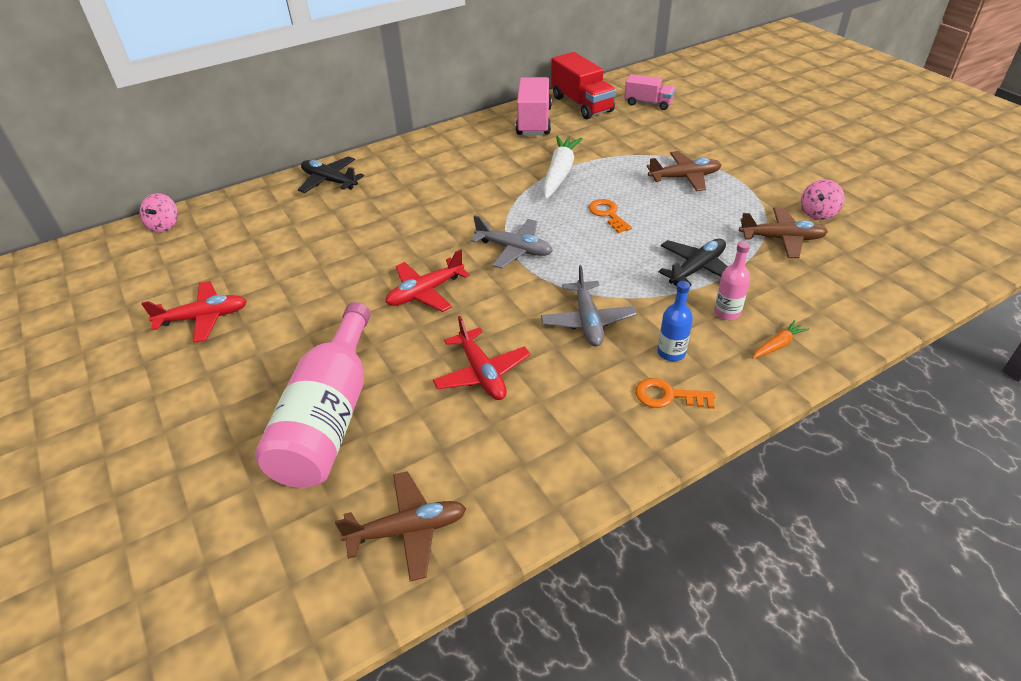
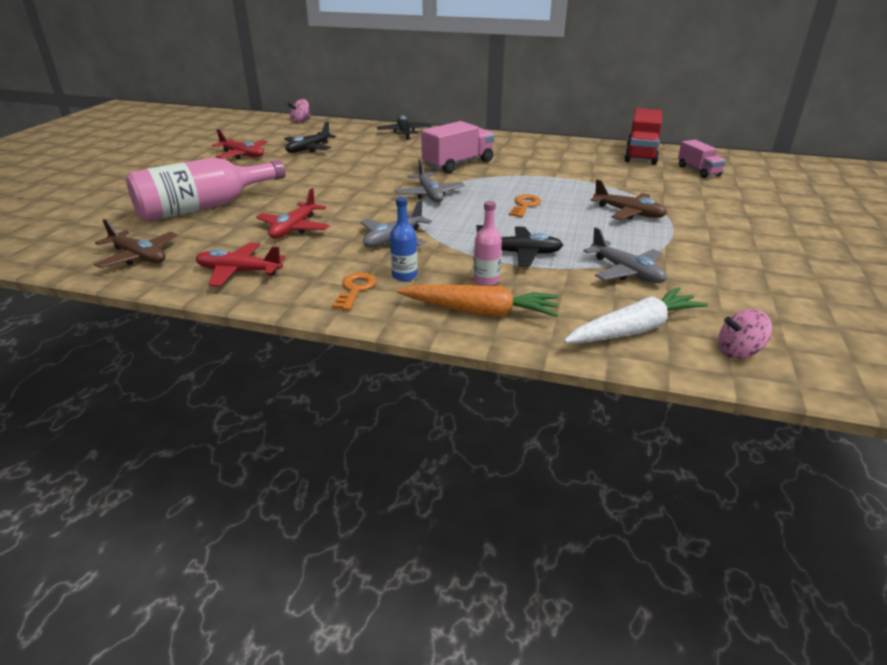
camera: 45 degrees right, 10 degrees down
(268, 262) = (308, 149): none -> black plane
(425, 292) = (344, 189): red plane -> red plane (239, 272)
(534, 121) = (584, 151): pink truck -> pink truck (458, 164)
(559, 173) = (540, 177): white carrot -> white carrot (634, 329)
(668, 396) = (355, 289): orange key -> orange key turned 45 degrees clockwise
(778, 345) = (480, 311): orange carrot -> orange carrot, size x2.12
(782, 239) = (626, 272): brown plane -> grey plane
(818, 213) = (698, 275): pink spinning top -> pink spinning top (738, 351)

